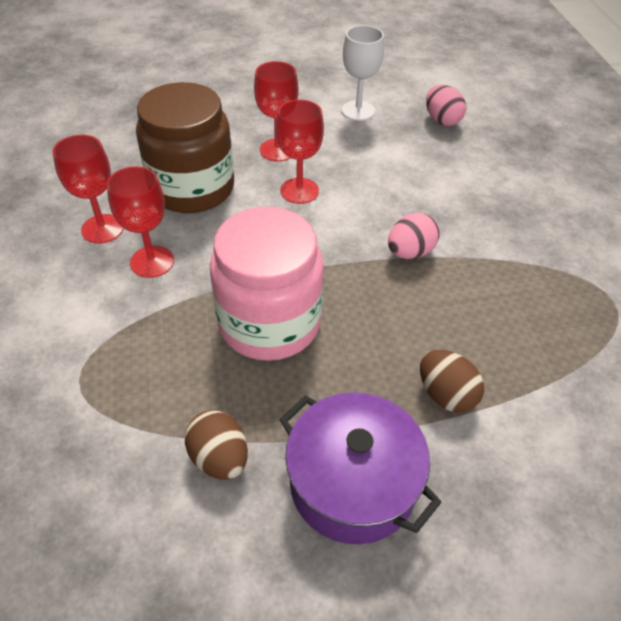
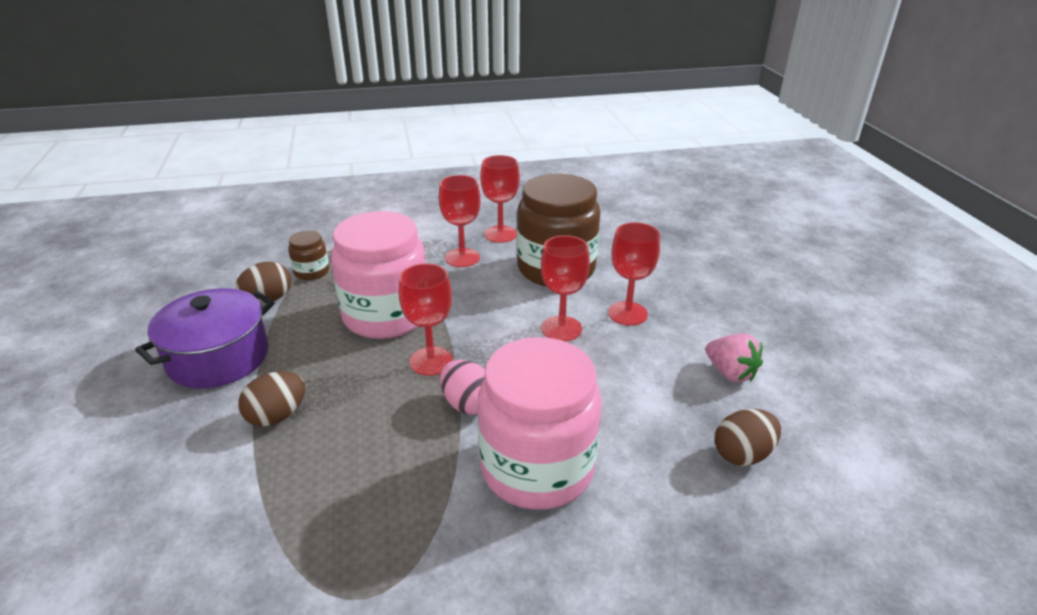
camera: 90 degrees right, 15 degrees down
(155, 418) = (311, 272): none -> brown jar
(351, 279) = (431, 361): none -> red goblet
(358, 111) = (730, 373): white goblet -> pink strawberry
(442, 120) = (742, 454): pink egg -> brown egg
(474, 213) = (537, 468): none -> pink jar

